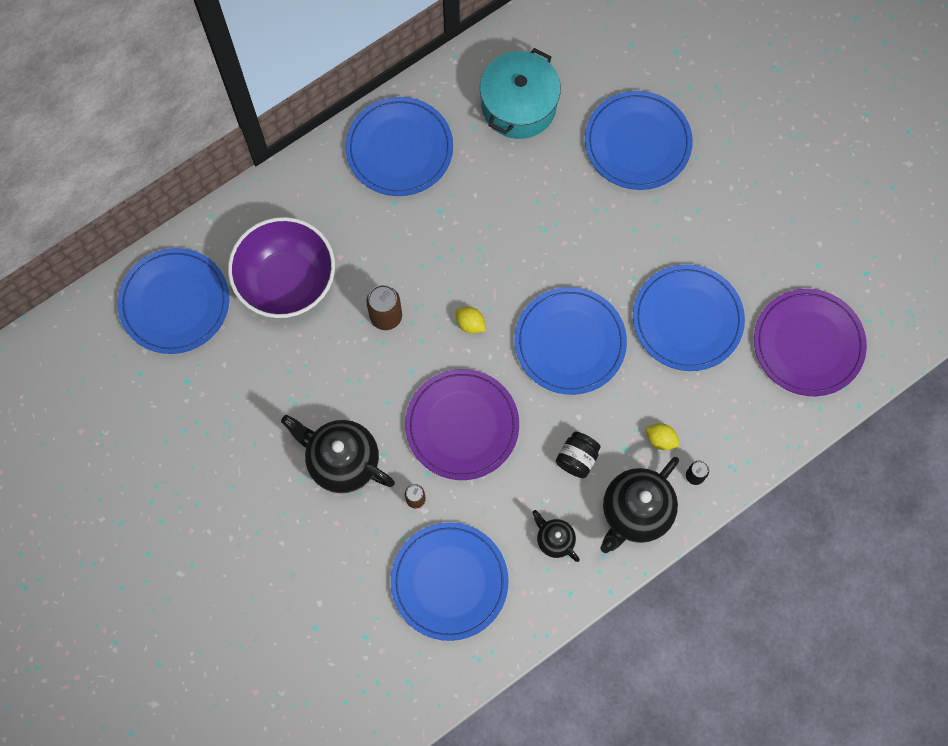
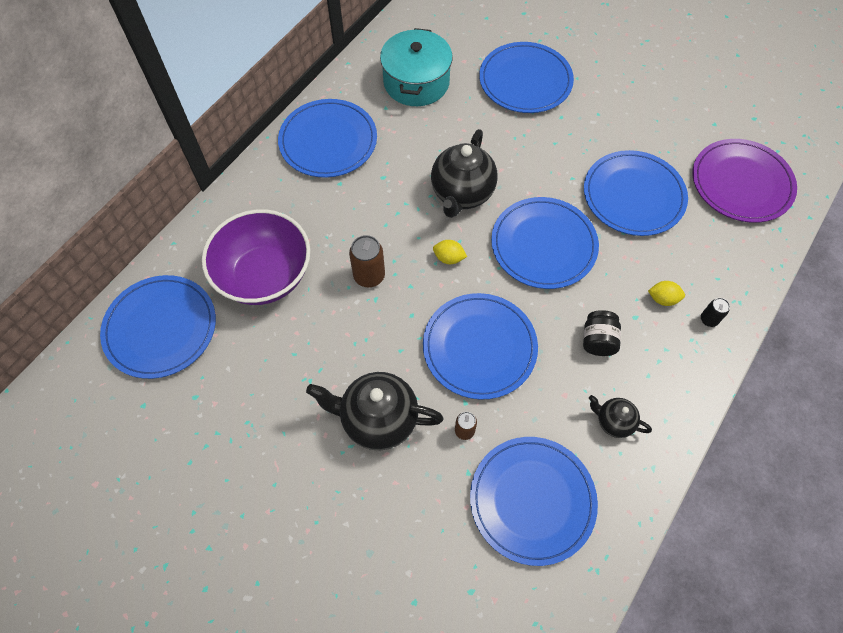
camera: 20 degrees left, 10 degrees down
(462, 425) = (479, 347): purple plate -> blue plate
(635, 512) = (674, 370): black teapot -> black teapot (462, 194)

